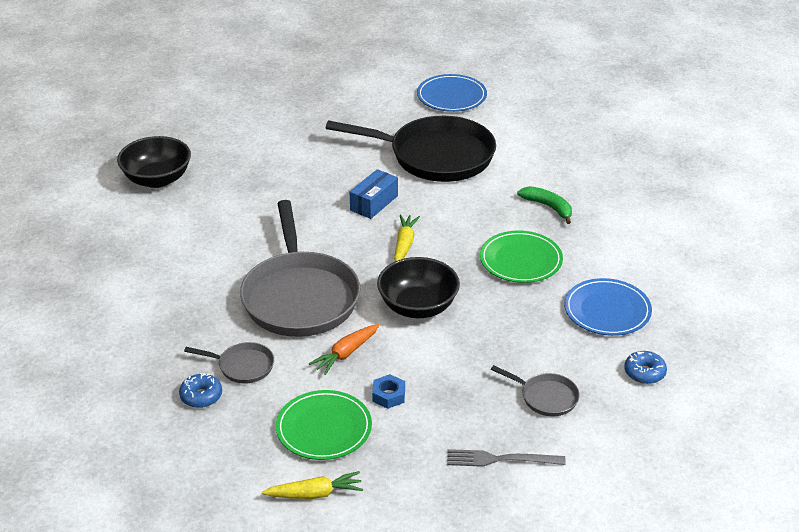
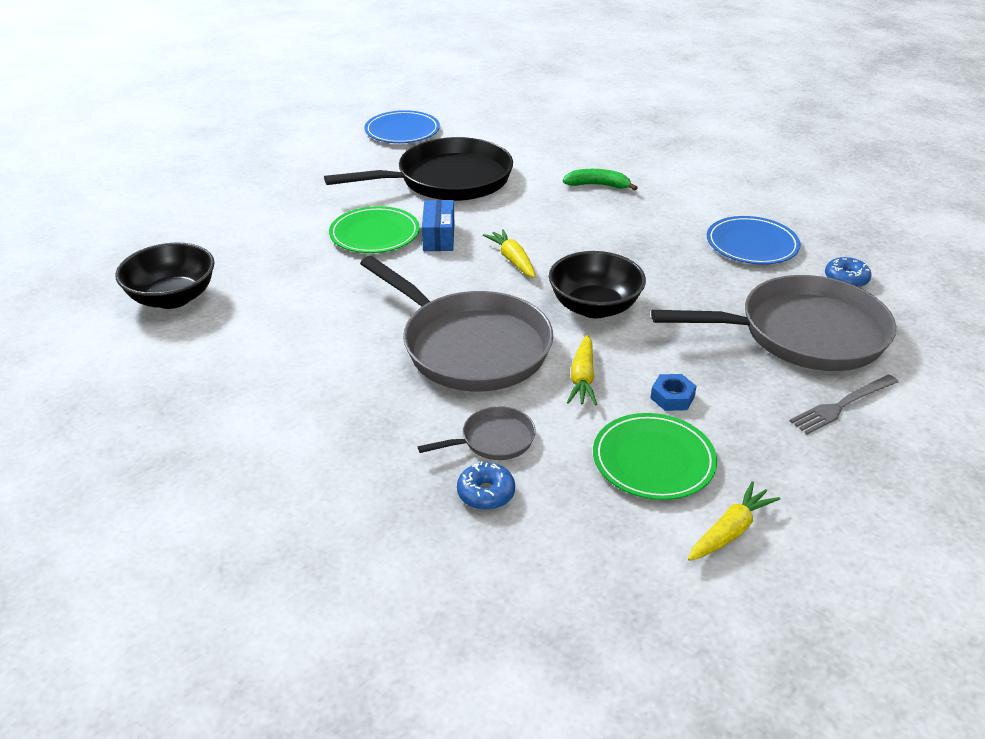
camera: 35 degrees left, 0 degrees up
(346, 353) = (582, 378): orange carrot -> yellow carrot
(520, 260) = (631, 233): green plate -> green plate (374, 234)
(546, 397) = (803, 334): grey pan -> grey pan, size x2.28

